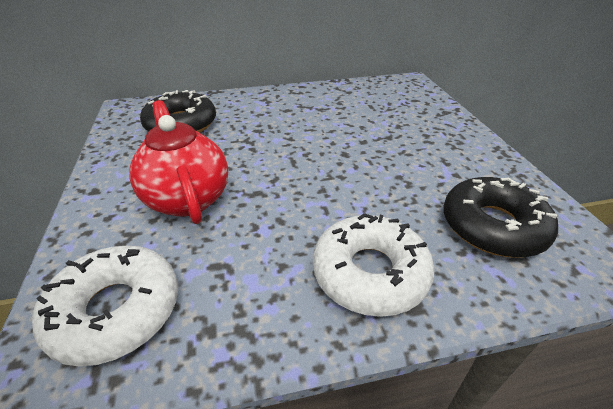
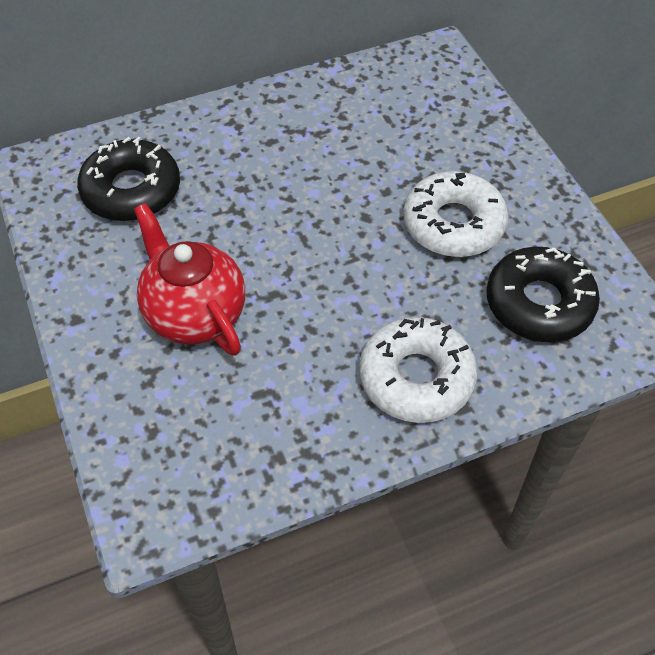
camera: 10 degrees left, 15 degrees up
(116, 310) = (182, 454): white donut -> white donut (453, 224)

